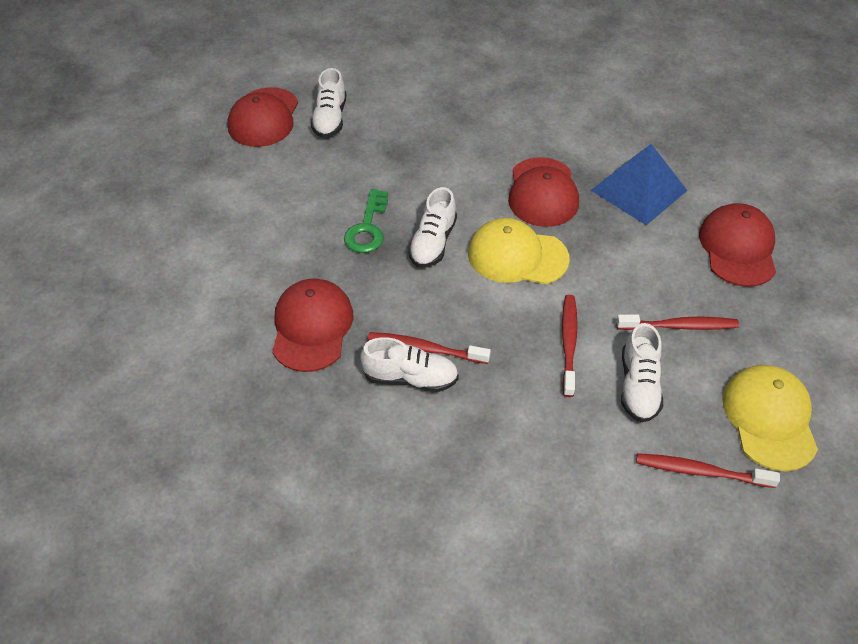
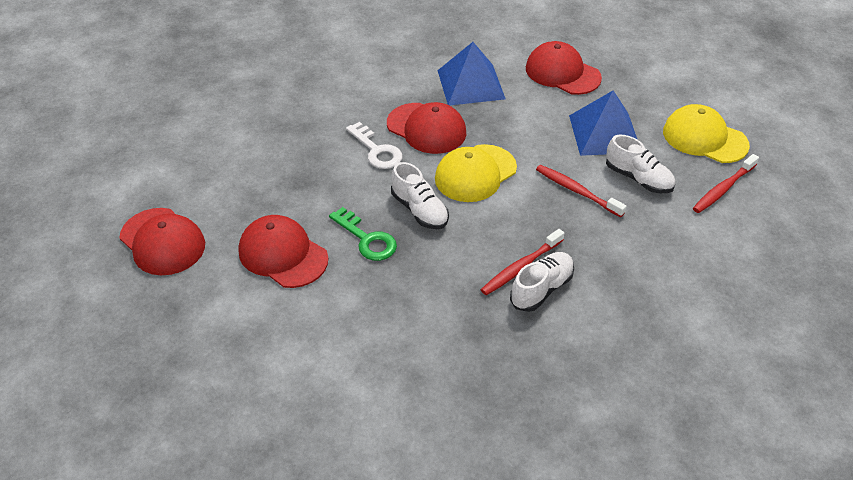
camera: 55 degrees left, 5 degrees down
(312, 327) = (442, 323): red cap -> red cap (283, 254)
(330, 119) = (215, 201): white shoe -> none
(480, 176) = (376, 150): none -> white key
(679, 326) = (604, 133): red toothbrush -> blue pyramid

